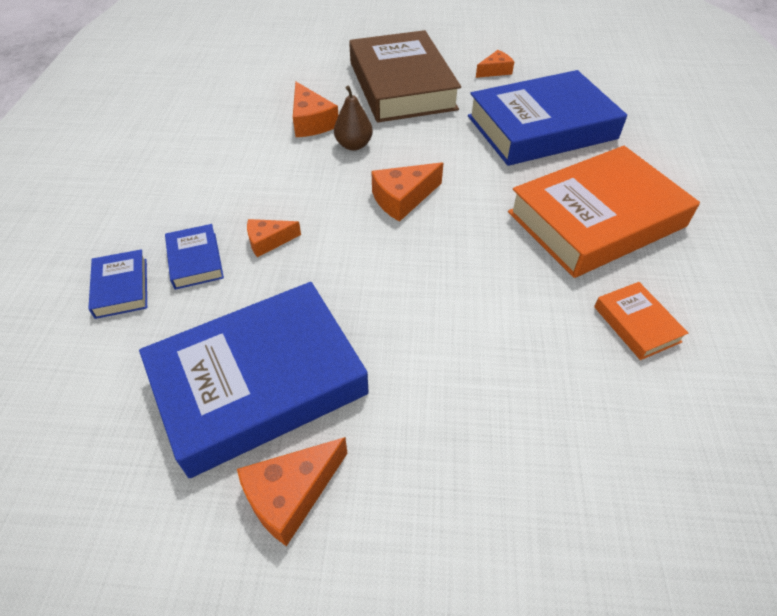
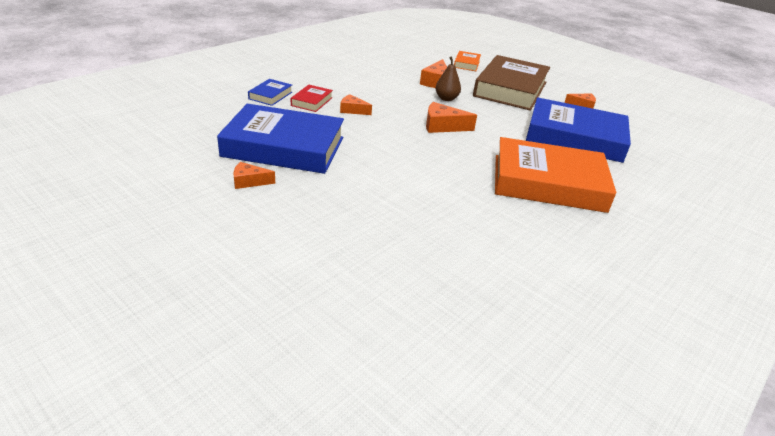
camera: 35 degrees right, 15 degrees down
(195, 260) = (311, 101): blue book -> red book
(291, 494) = (249, 181): orange cheese -> orange cheese, size x0.66
(636, 324) = (504, 226): orange book -> orange book (466, 64)

